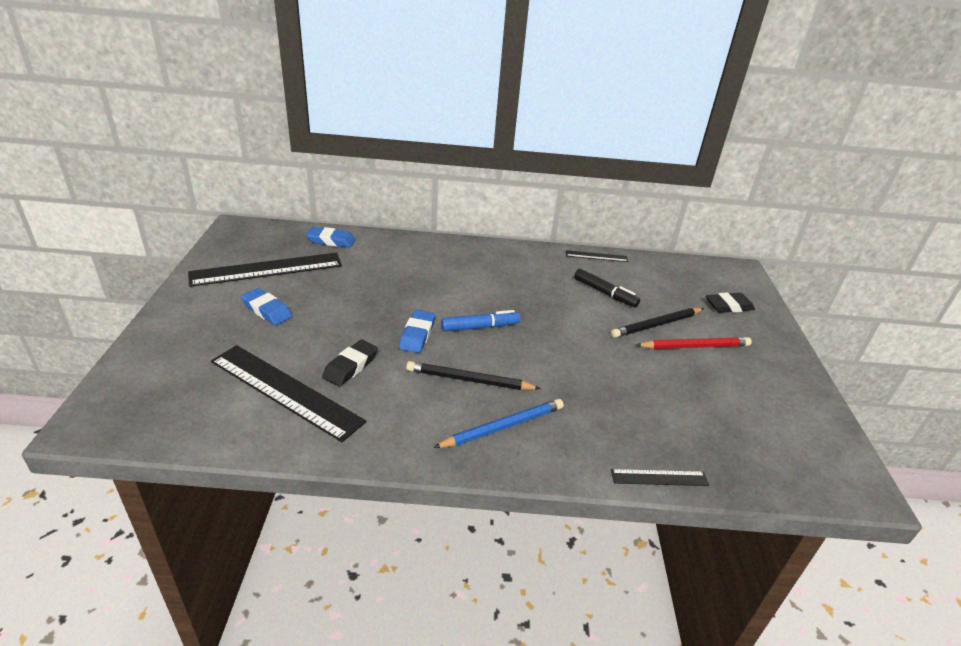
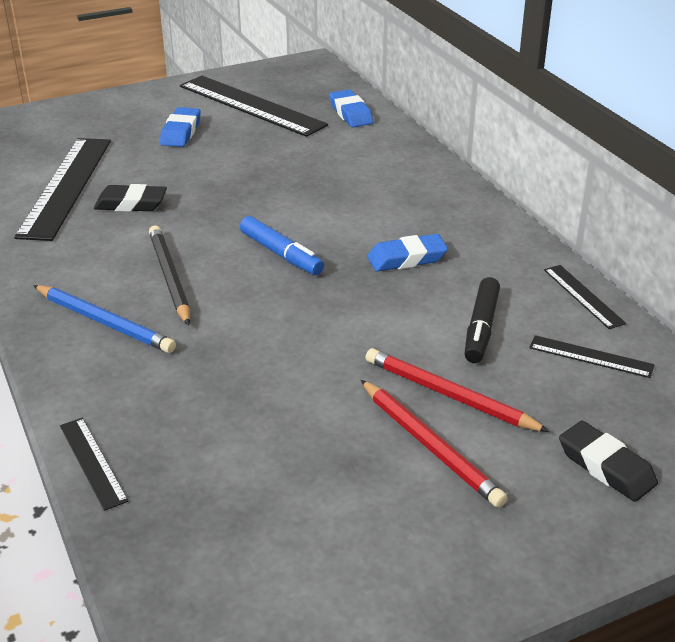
camera: 65 degrees right, 0 degrees up
(417, 335) = (223, 221): blue eraser -> blue eraser (407, 259)
(646, 275) = (591, 356): none -> black ruler
(656, 325) = (449, 395): black pencil -> red pencil

